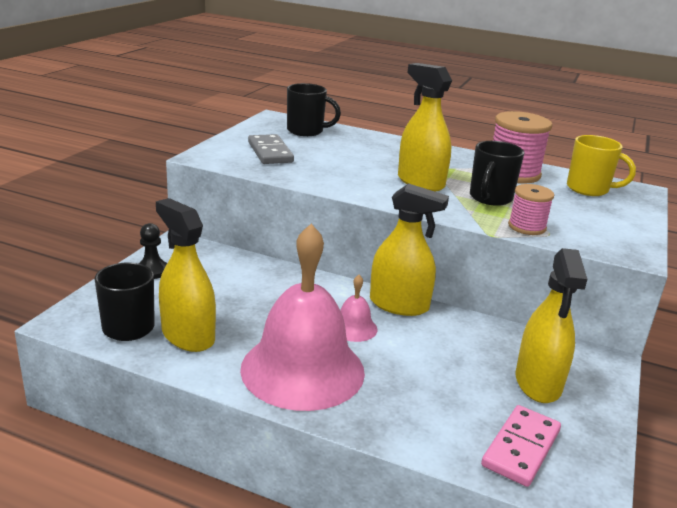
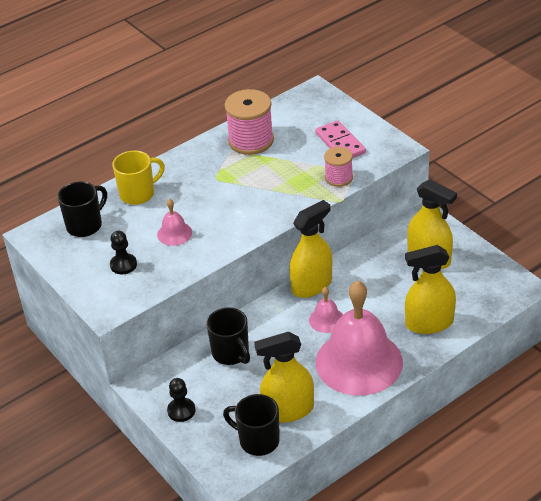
camera: 55 degrees left, 15 degrees up
(270, 152) = (123, 265): grey domino -> black pawn
(335, 164) = (174, 233): none -> pink bell
(420, 182) = (237, 198): yellow spray bottle -> yellow spray bottle (429, 323)
(490, 198) = (286, 174): black mug -> black mug (231, 353)
(521, 448) = (477, 294): pink domino -> pink domino (340, 143)
(589, 189) = (300, 116): yellow mug -> yellow mug (138, 194)

